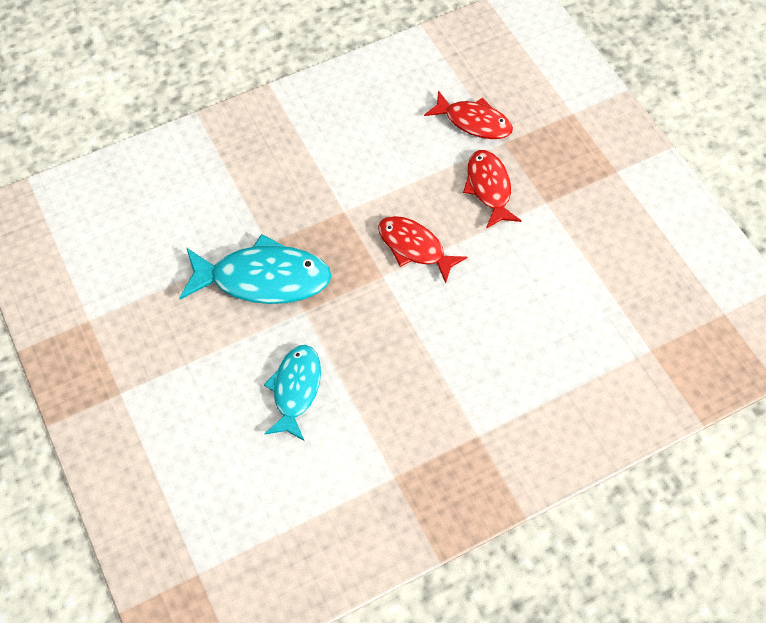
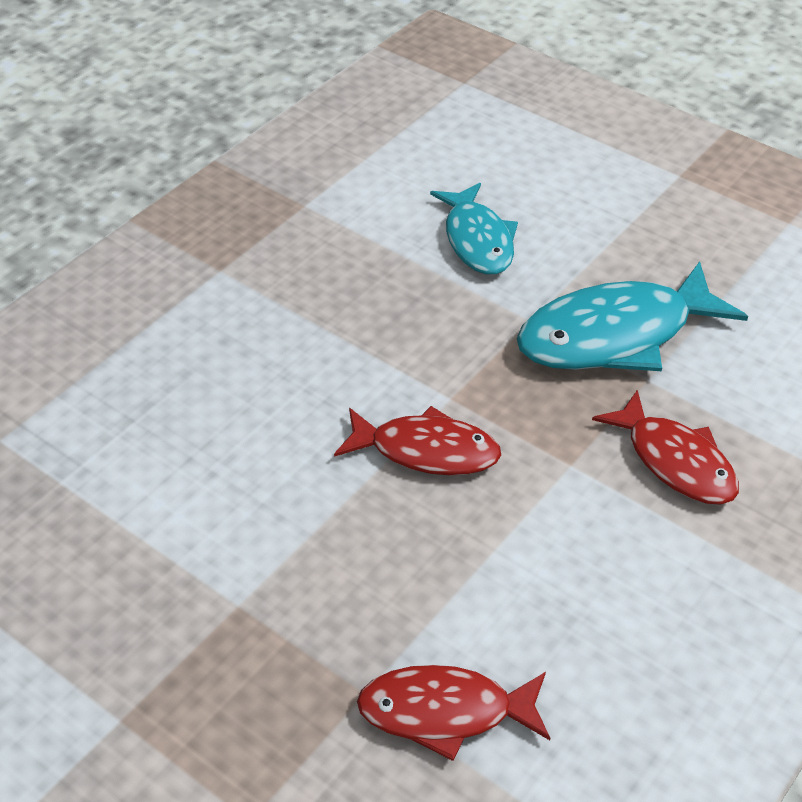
camera: 155 degrees right, 15 degrees down
(489, 188) = (353, 591): red fish -> red fish (675, 461)

